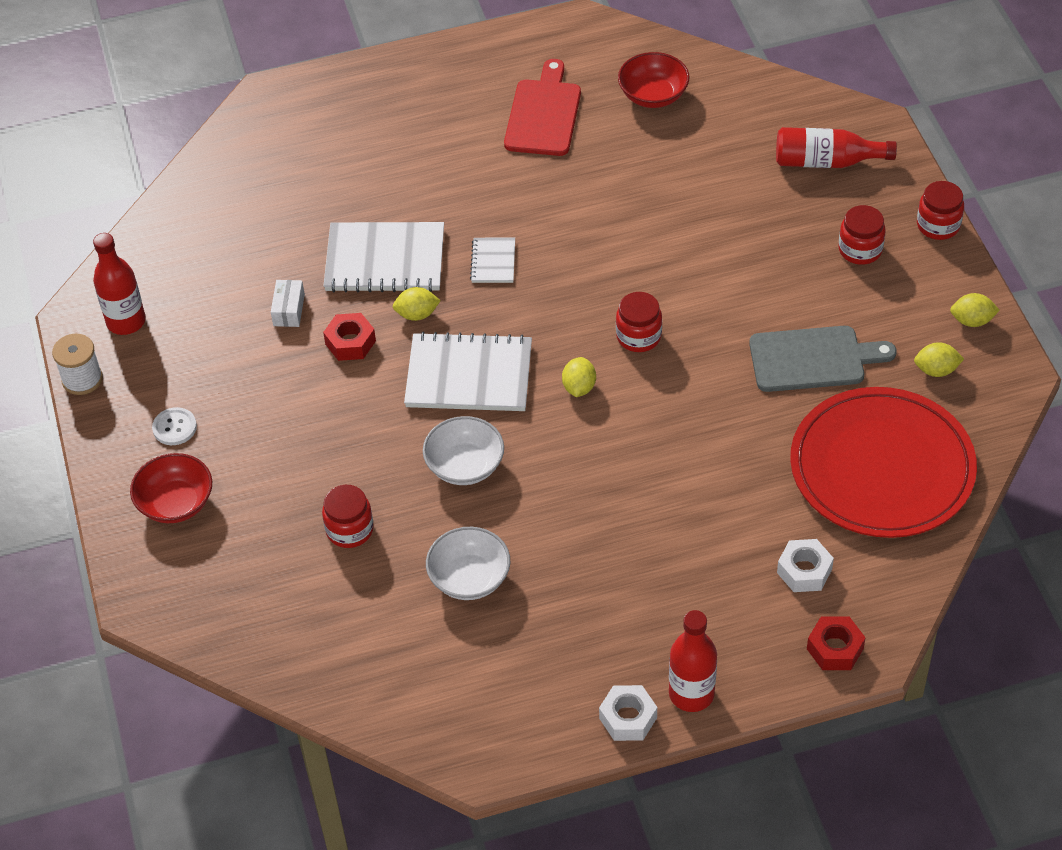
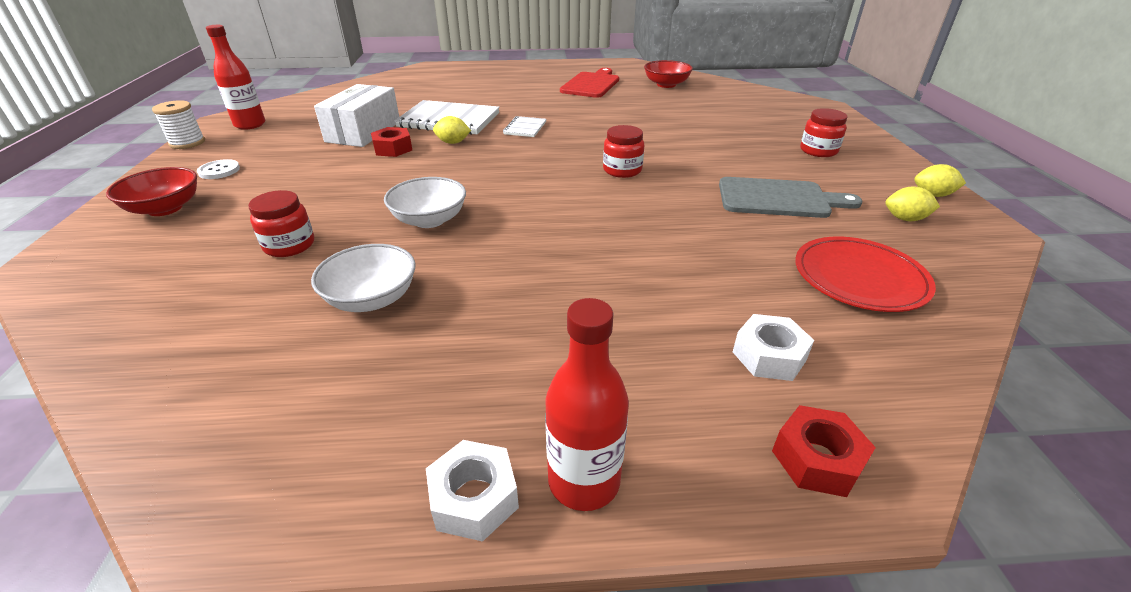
camera: 10 degrees right, 15 degrees down
(289, 310) = (363, 132): white box -> white box, size x2.14
(469, 375) = (470, 173): white notebook -> none
(579, 387) = (559, 189): yellow lemon -> none
(826, 162) = (788, 115): red bottle -> none
(882, 467) = (859, 278): red plate -> red plate, size x0.61
(938, 225) = (884, 147): red jar -> none

